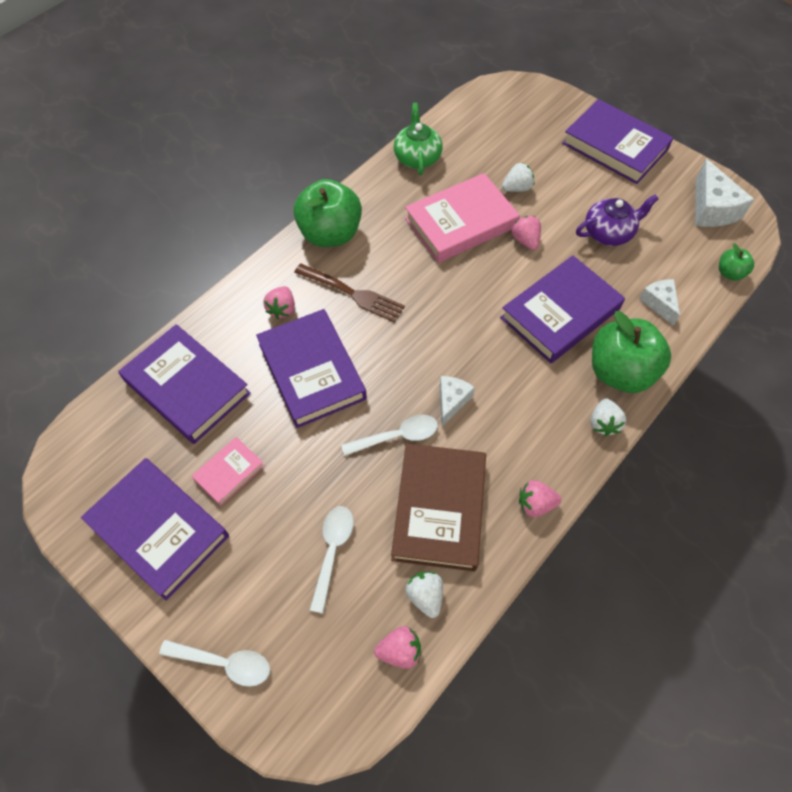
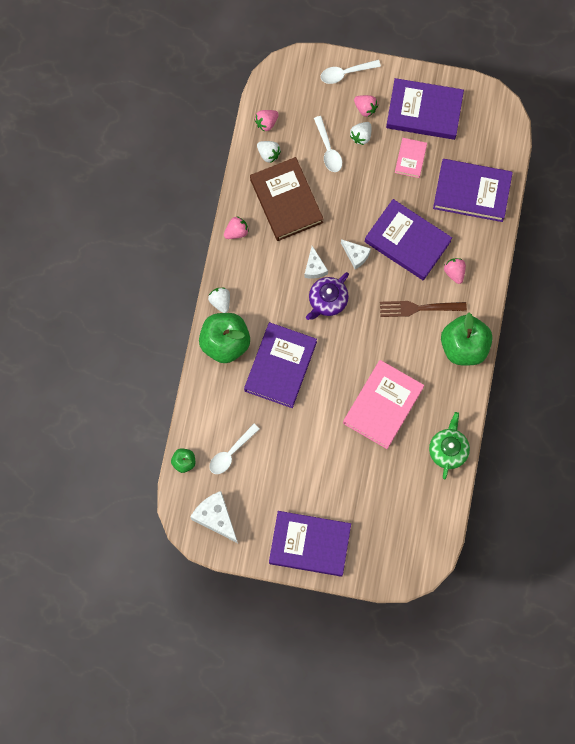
camera: 150 degrees right, 15 degrees up
(397, 436) = (333, 229): white spoon -> white spoon (231, 453)
(417, 157) = (448, 450): green teapot -> green teapot turned 135 degrees counterclockwise
(517, 188) = (361, 460): white strawberry -> white strawberry (361, 136)
(525, 240) = (331, 414): pink strawberry -> pink strawberry (365, 108)
(609, 233) = (278, 453): purple teapot -> purple teapot (327, 301)
(659, 303) = (221, 409): white cheese -> white cheese (356, 255)

